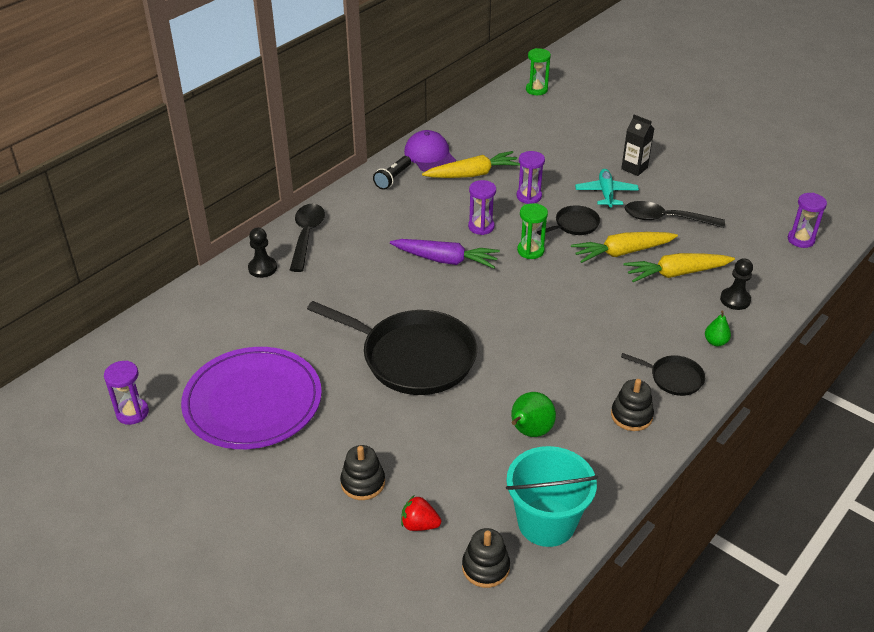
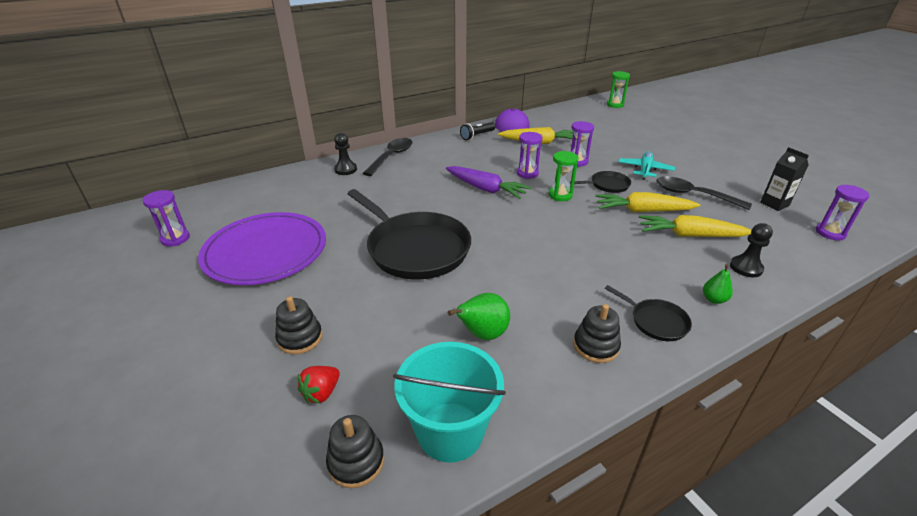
camera: 20 degrees right, 5 degrees down
(419, 524) = (321, 393): red strawberry -> red strawberry turned 90 degrees counterclockwise
(634, 168) = (676, 158): black carton -> black carton (774, 204)

